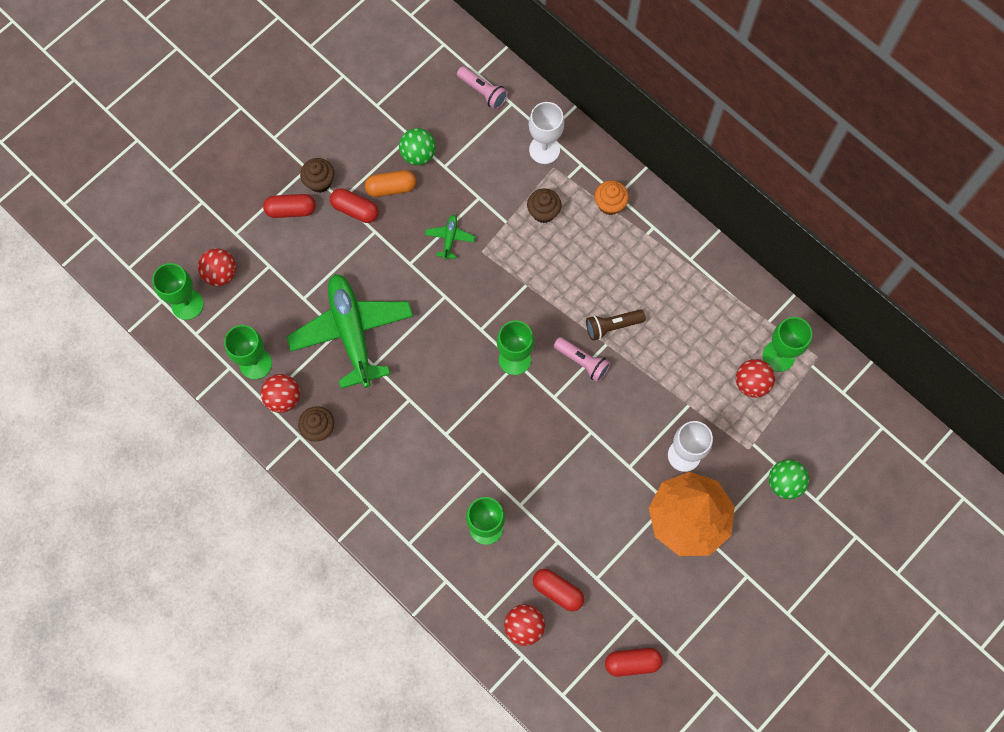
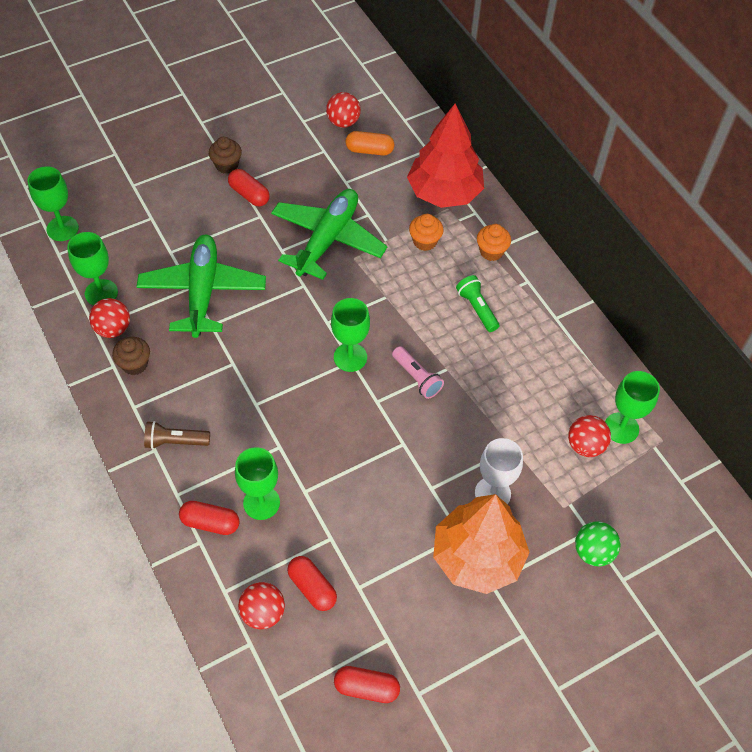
camera: 15 degrees right, 15 degrees down
(221, 273) = (104, 212): red ball -> red ball (343, 122)
(291, 210) = (191, 180): red capsule -> red capsule (210, 523)
(391, 188) = (289, 186): orange capsule -> orange capsule (369, 150)
(418, 154) = (325, 167): green ball -> none
(450, 238) = (327, 240): green plane -> green plane, size x2.47
(483, 92) = (404, 134): pink flashlight -> none
(543, 212) = (425, 241): brown cupcake -> orange cupcake
(544, 150) = (444, 192): white goblet -> red tree
(612, 326) = (458, 355): brown flashlight -> brown flashlight (175, 441)
(615, 271) = (477, 308): none -> green flashlight

